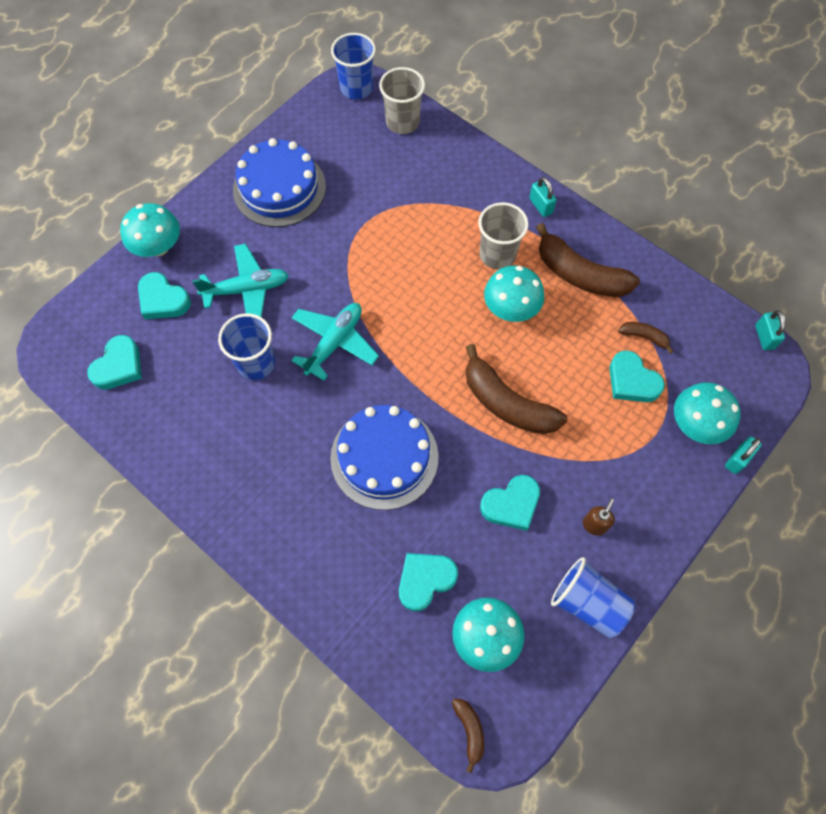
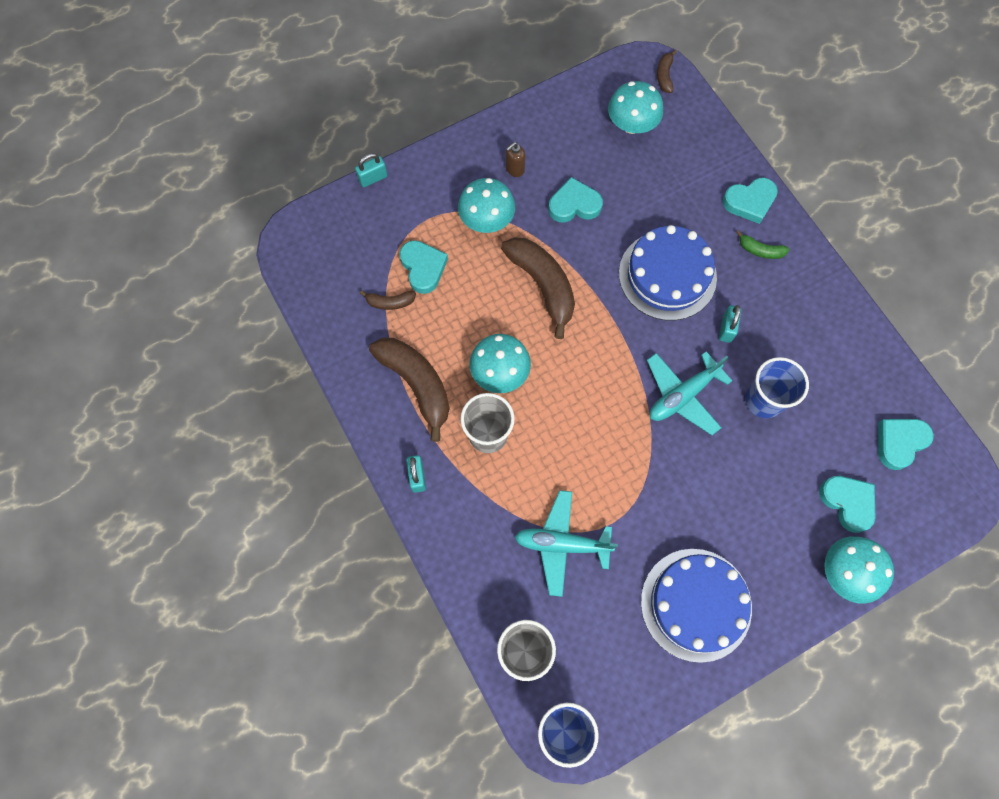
camera: 160 degrees left, 5 degrees up
(247, 290) = (758, 484): turquoise plane -> turquoise plane (562, 544)
(292, 521) = (760, 250): none -> green banana
(425, 580) = (664, 174): turquoise heart -> turquoise heart (749, 202)
(588, 603) = (546, 121): blue cup -> none
(644, 337) = (390, 302): brown banana -> brown banana turned 45 degrees counterclockwise
(696, 424) = (389, 215): turquoise mushroom -> turquoise mushroom (486, 219)
(764, 337) = (283, 266): turquoise padlock -> turquoise padlock (726, 328)

